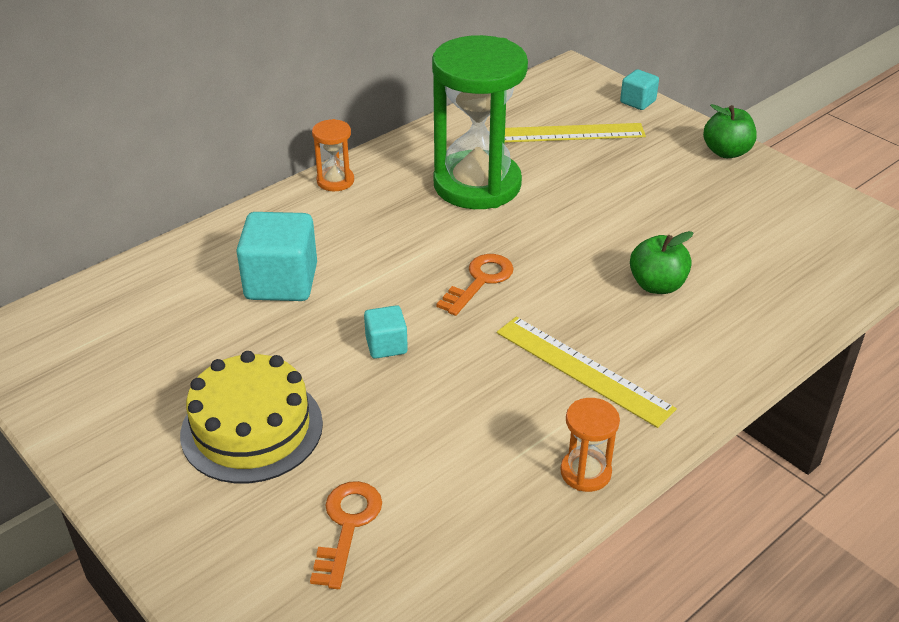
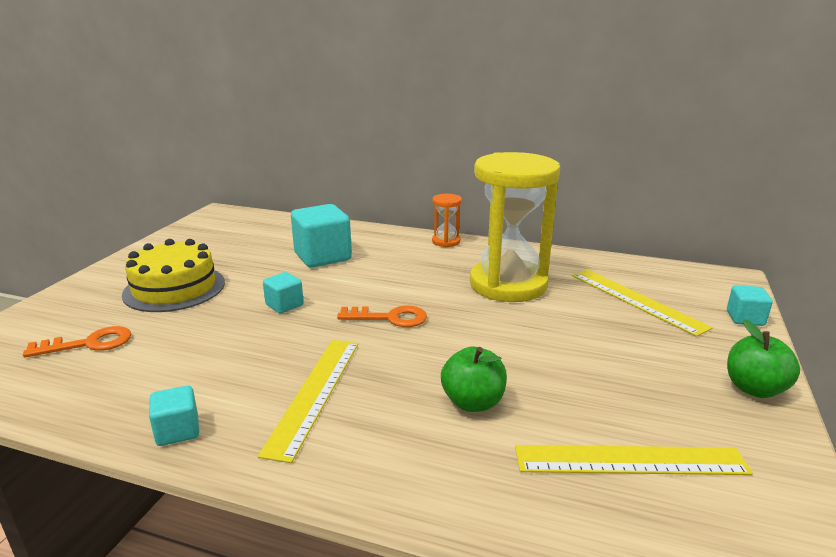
camera: 60 degrees right, 15 degrees down
(477, 185) = (508, 285): green hourglass -> yellow hourglass
(585, 472) = (178, 431): orange hourglass -> turquoise cube
(768, 244) = (630, 461): none -> yellow ruler

